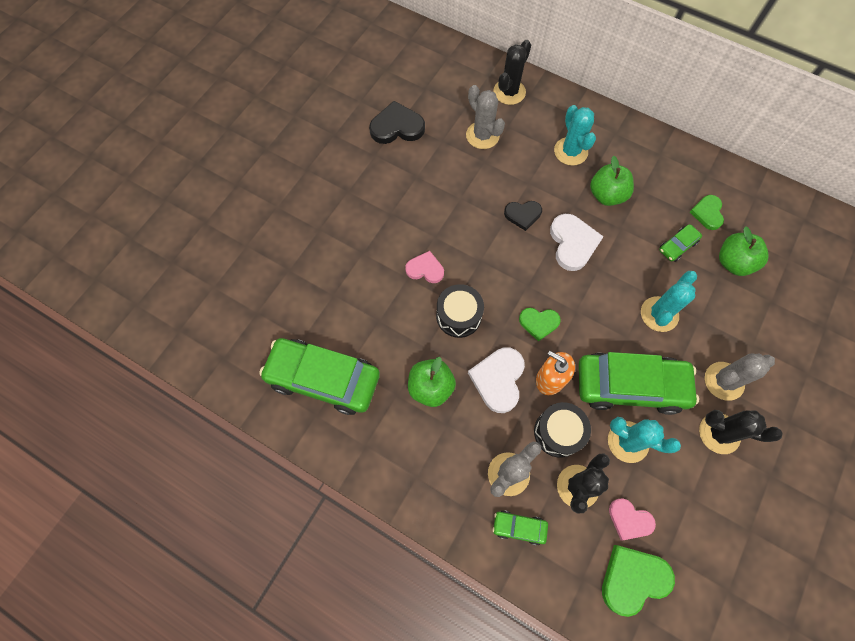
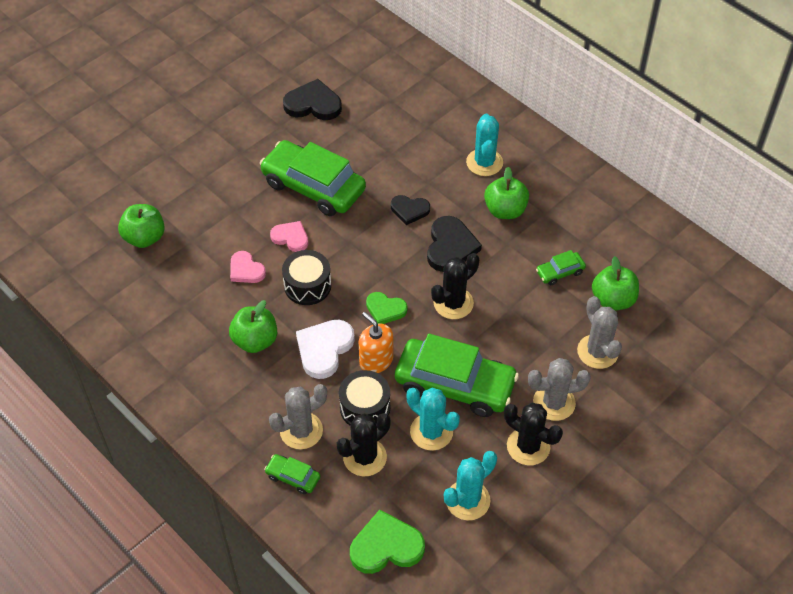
camera: 15 degrees right, 15 degrees down
(287, 303) = (144, 238): none -> green apple
(323, 379) = (155, 310): green car -> green car (313, 187)
(482, 135) = (398, 129): grey cactus -> grey cactus (597, 352)
(509, 92) = (443, 94): black cactus -> black cactus (453, 303)
(572, 243) = (450, 246): white heart -> black heart
(629, 520) = (404, 497): pink heart -> pink heart (246, 270)
(659, 314) = (513, 329): turquoise cactus -> turquoise cactus (467, 500)
(707, 213) = (606, 249): green heart -> none

